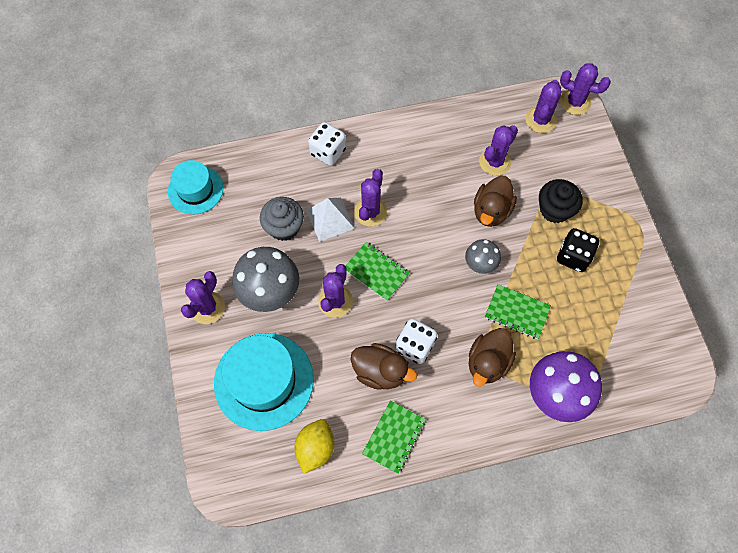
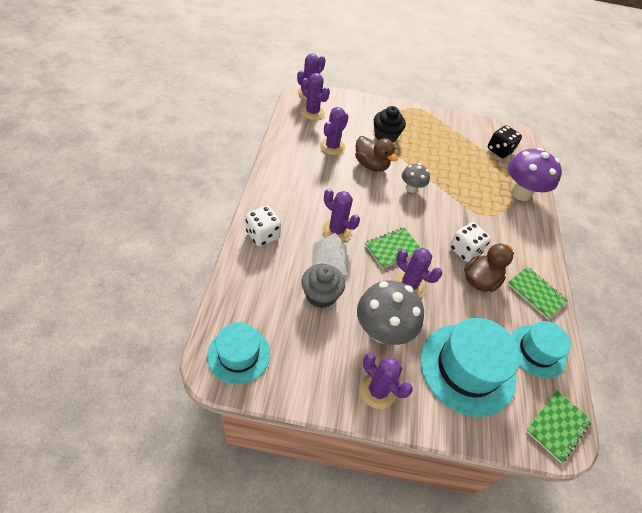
camera: 75 degrees left, 15 degrees down
(315, 448) = (537, 351): yellow lemon -> turquoise hat
(487, 363) = (489, 216): brown duck -> none
(495, 162) = (332, 146): purple cactus -> purple cactus turned 60 degrees clockwise
(517, 312) = (455, 186): green notebook -> green notebook (557, 426)
(573, 256) = (424, 143): black dice -> black dice (499, 150)

